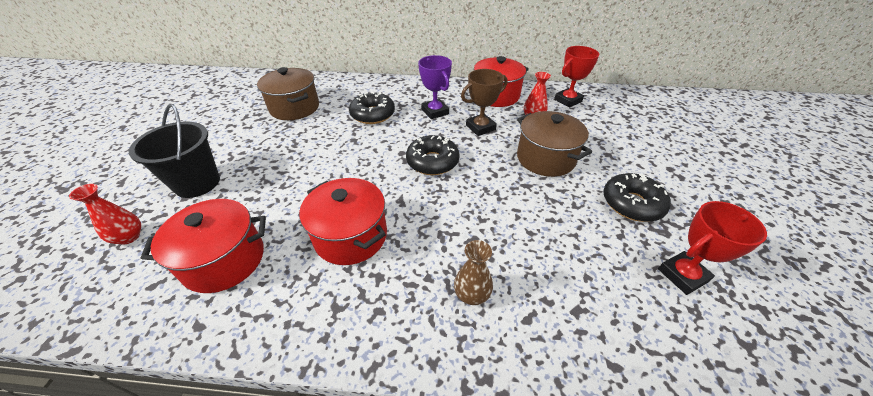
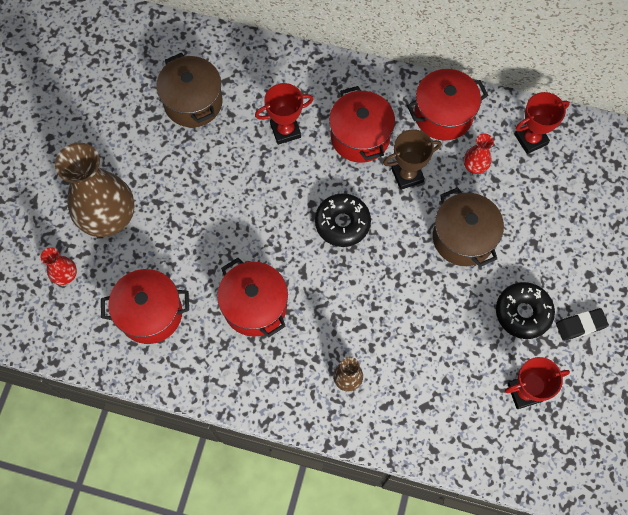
camera: 10 degrees right, 25 degrees up
(197, 183) = (108, 216): black bucket -> brown vase
(373, 114) = (285, 130): black donut -> red trophy
(435, 112) = (360, 136): purple trophy -> red pot
(693, 206) = (580, 325): none -> black eraser

